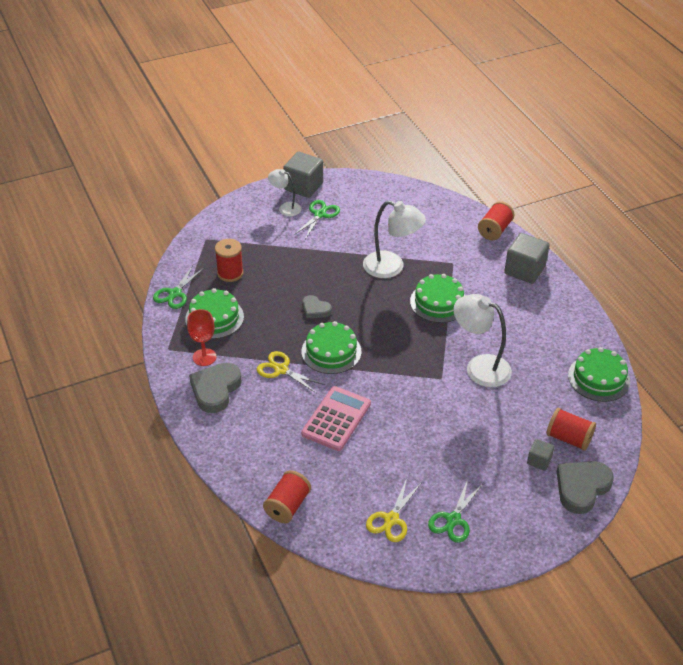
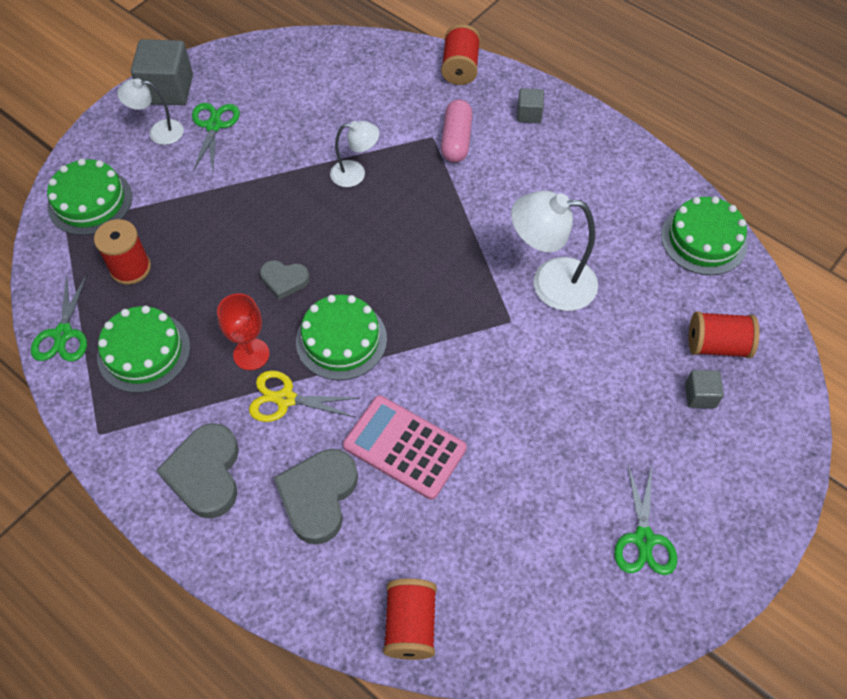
camera: 25 degrees left, 15 degrees up
(204, 357) = (161, 425): red goblet -> red goblet (251, 354)
(336, 419) = (404, 447): pink calculator -> pink calculator turned 60 degrees counterclockwise
(391, 267) = (355, 174): white lamp -> white lamp, size x0.58
(391, 519) = (564, 578): yellow scissors -> none
(438, 302) = (445, 204): green cake -> green cake (90, 201)
(467, 269) = (456, 140): none -> pink capsule
(524, 270) = (529, 114): grey cube -> grey cube, size x0.52
(581, 488) = (772, 413): grey heart -> grey heart (318, 496)

